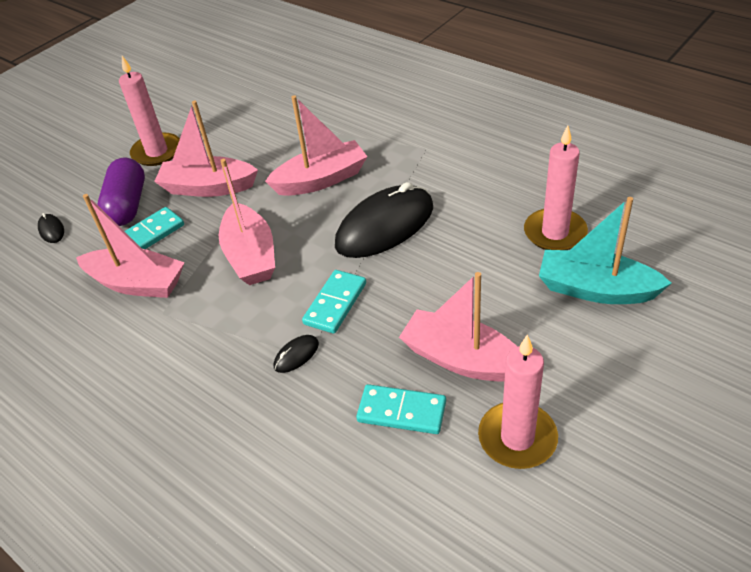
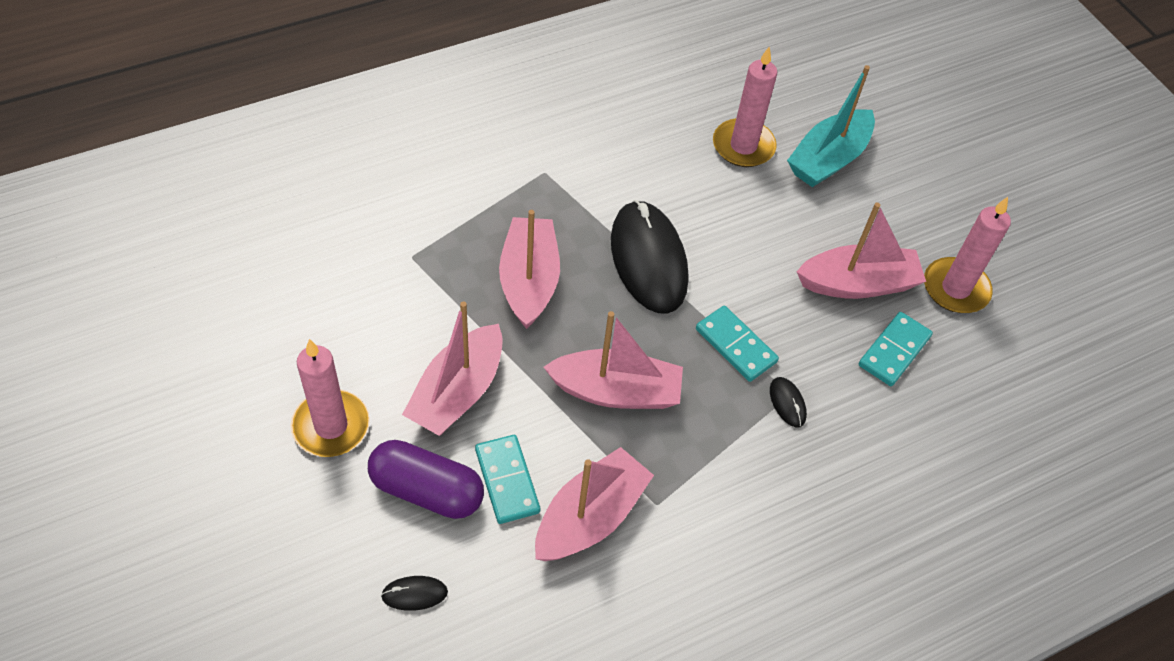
camera: 75 degrees left, 10 degrees up
(462, 359) = (858, 284): pink boat -> pink boat turned 150 degrees counterclockwise

